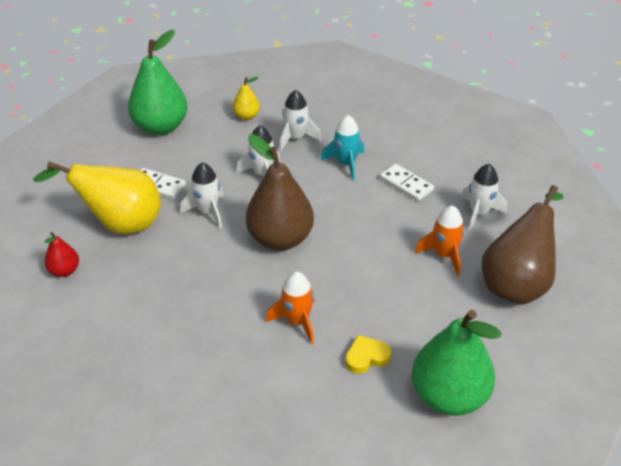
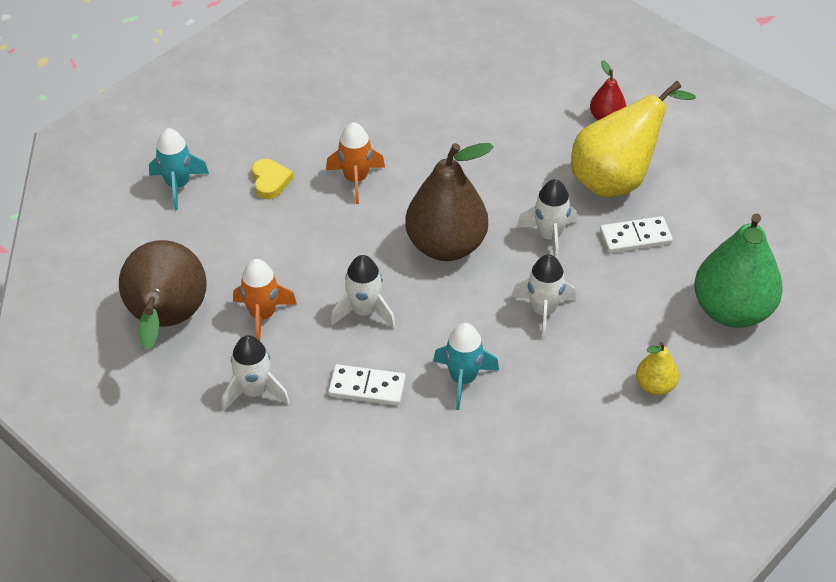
camera: 145 degrees right, 5 degrees up
(296, 138) = (558, 385): white rocket -> white rocket (364, 312)
(366, 357) = (270, 181): yellow heart -> yellow heart turned 45 degrees counterclockwise
(448, 396) = (178, 185): green pear -> turquoise rocket

